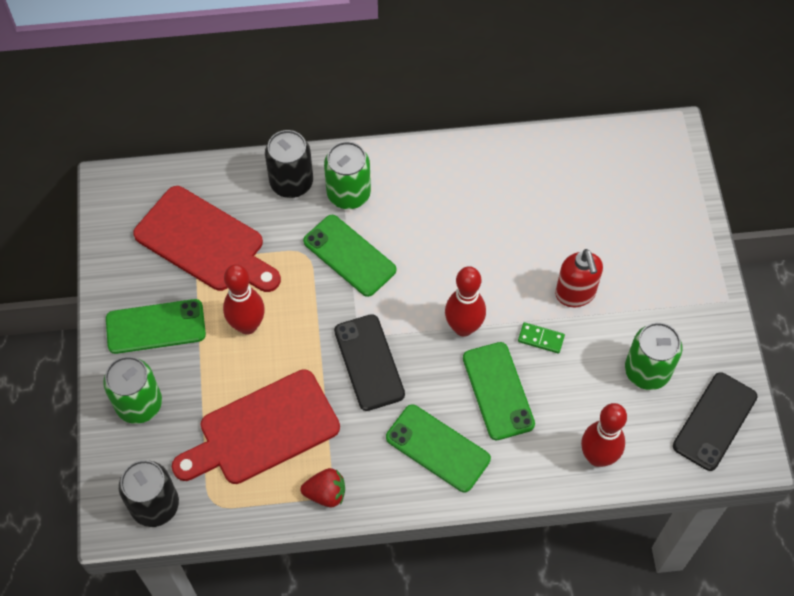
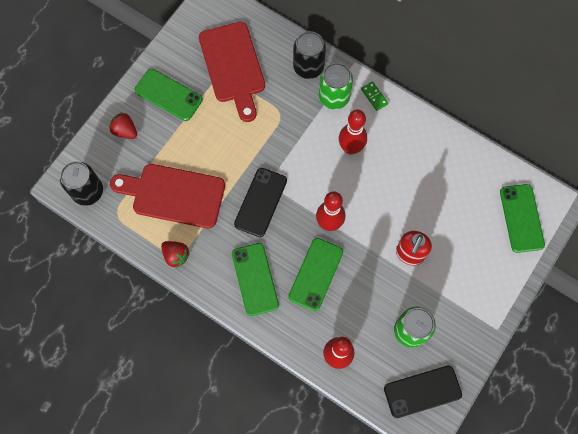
camera: 40 degrees right, 10 degrees up
(139, 404) = (125, 131): green can -> red strawberry
(247, 325) = (215, 131): red bowling pin -> red bowling pin (350, 148)
(349, 256) = (303, 133): green phone -> green phone (521, 218)
(541, 339) = (366, 264): green domino -> green domino (374, 96)

